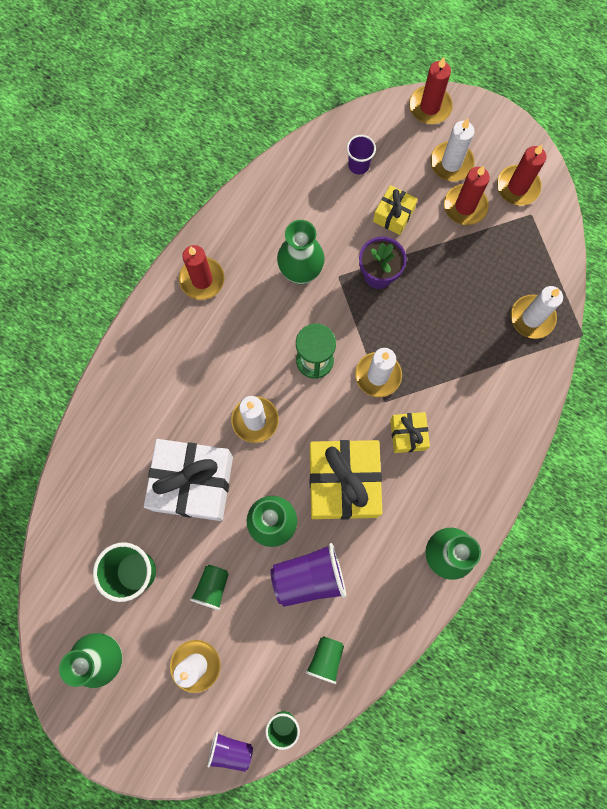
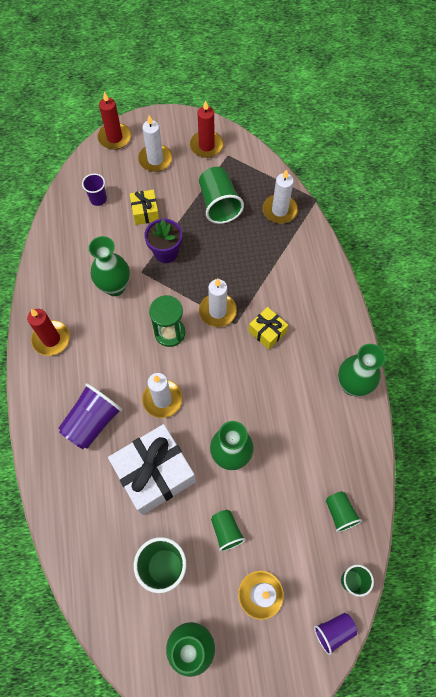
camera: 40 degrees left, 10 degrees down
(309, 577) = (283, 470): purple cup -> purple cup (93, 421)
(343, 483) = (253, 393): yellow gift -> none
(465, 206) = (185, 177): red candle -> none
(475, 263) = (219, 204): none -> green cup

